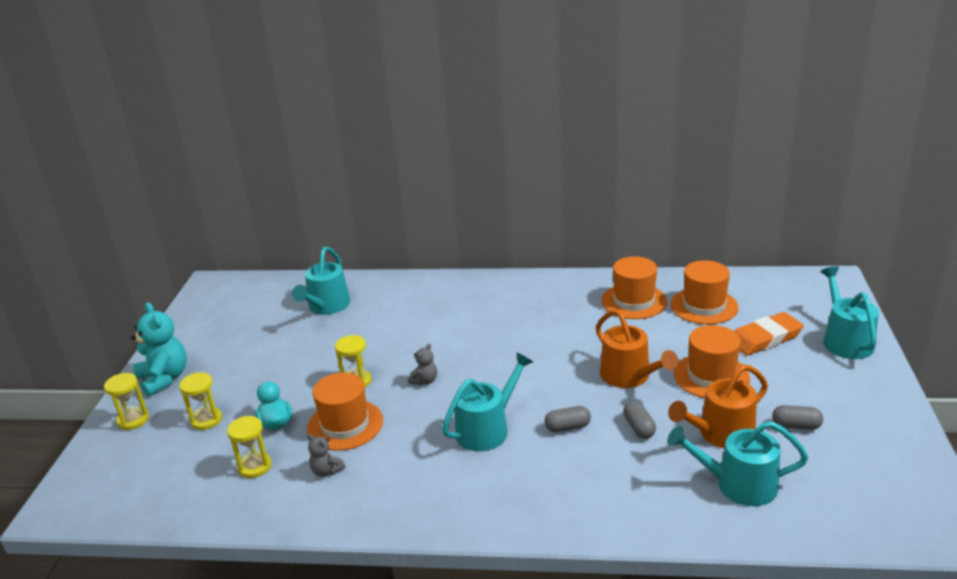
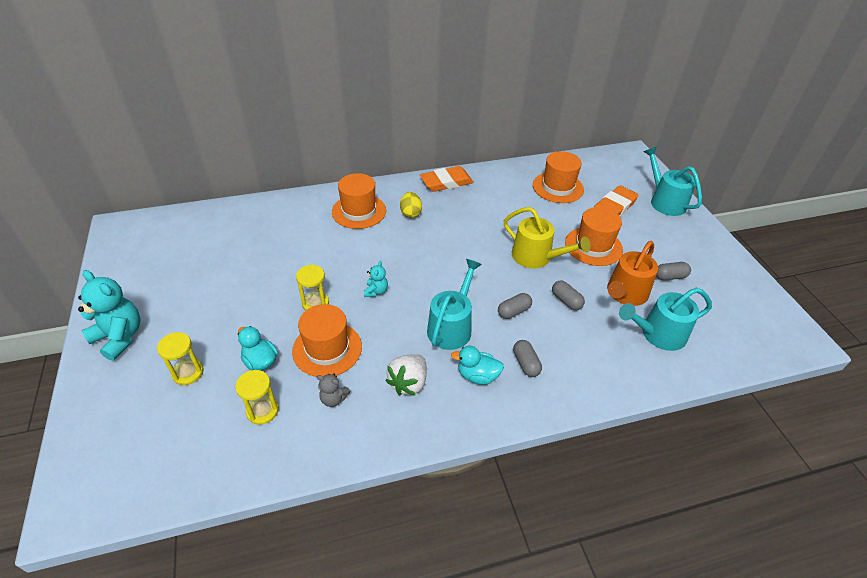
camera: 25 degrees left, 15 degrees up
(133, 420) = (108, 389): yellow hourglass -> none
(326, 306) = (249, 233): turquoise watering can -> none
(409, 473) = (408, 383): none -> white strawberry
(424, 381) = (376, 291): grey teddy bear -> turquoise teddy bear
(488, 481) = (477, 375): none -> turquoise duck
(506, 310) = (410, 213): none -> yellow egg
(550, 481) = (526, 363): none -> grey capsule
(566, 284) = (446, 182): none -> orange eraser
(629, 376) = (536, 257): orange watering can -> yellow watering can
(634, 301) = (505, 190): orange hat -> orange hat (359, 211)

